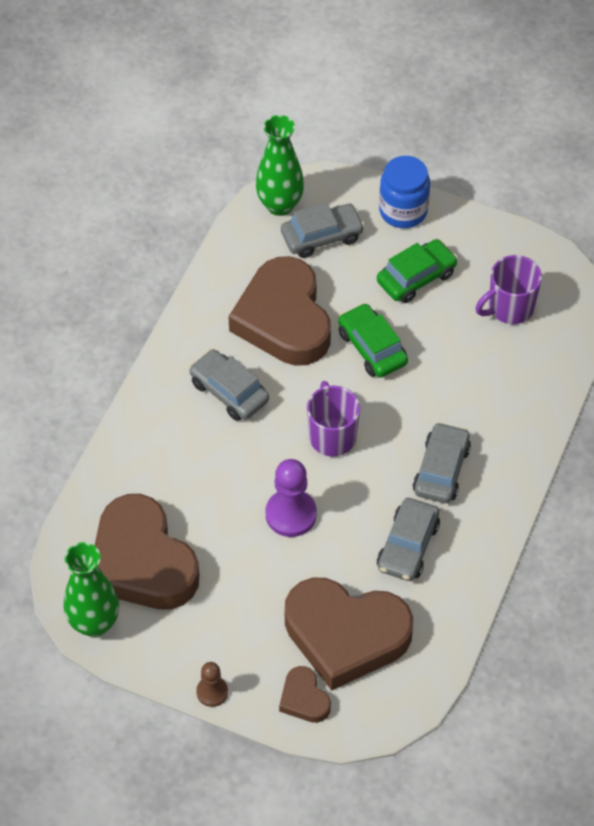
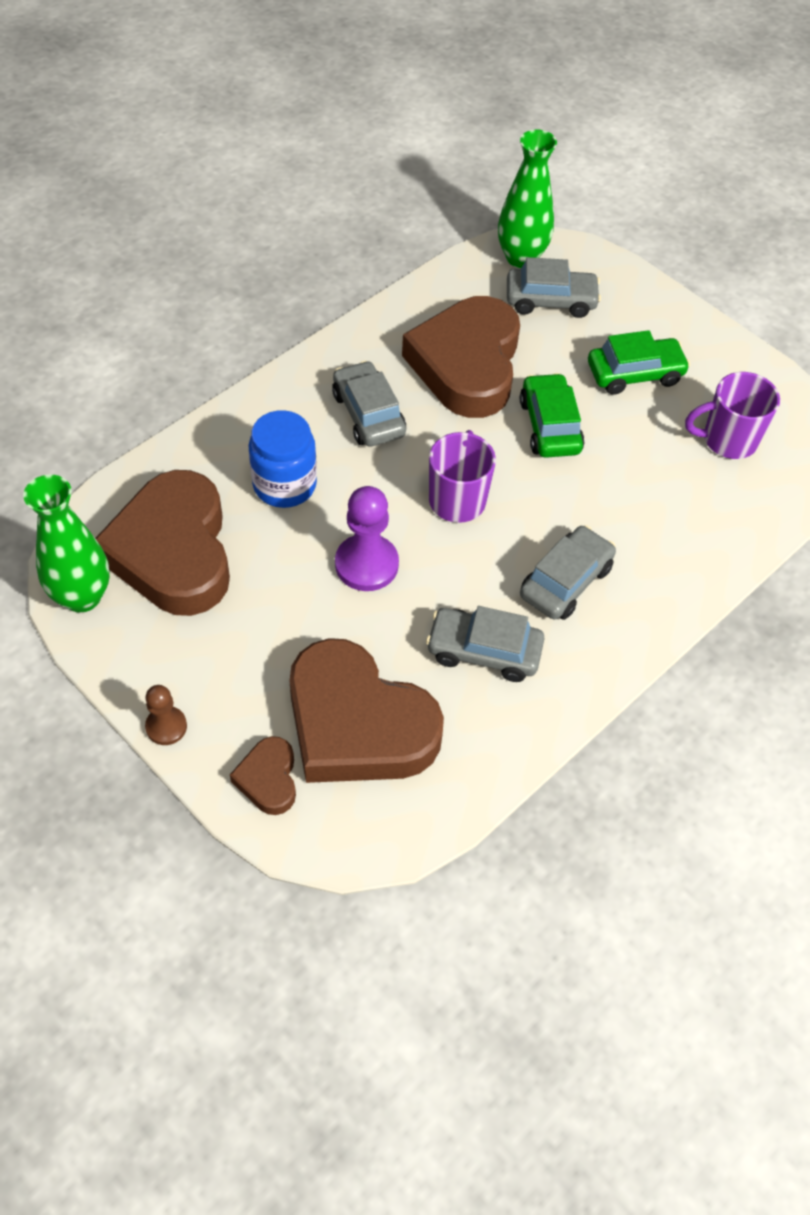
camera: 20 degrees right, 0 degrees up
(403, 211) = (652, 305): blue jar -> blue jar (284, 485)
(408, 546) = (483, 651): grey car -> grey car turned 60 degrees clockwise

